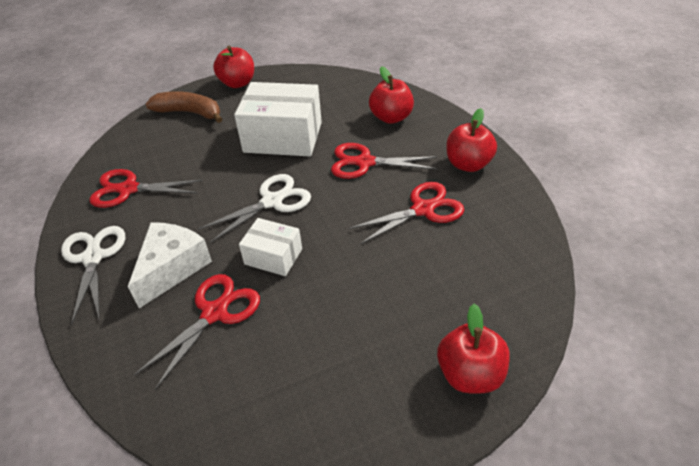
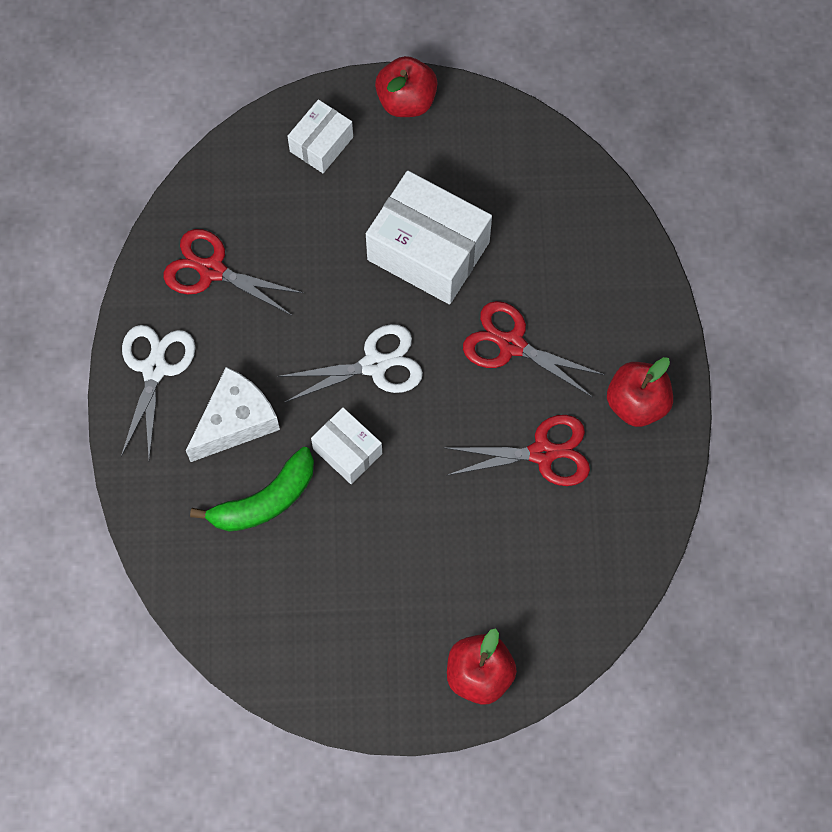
camera: 20 degrees right, 25 degrees up
(189, 113) = (321, 144): brown banana -> white box
(215, 312) = (264, 500): red scissors -> green banana
(391, 117) = (586, 271): red apple -> none

